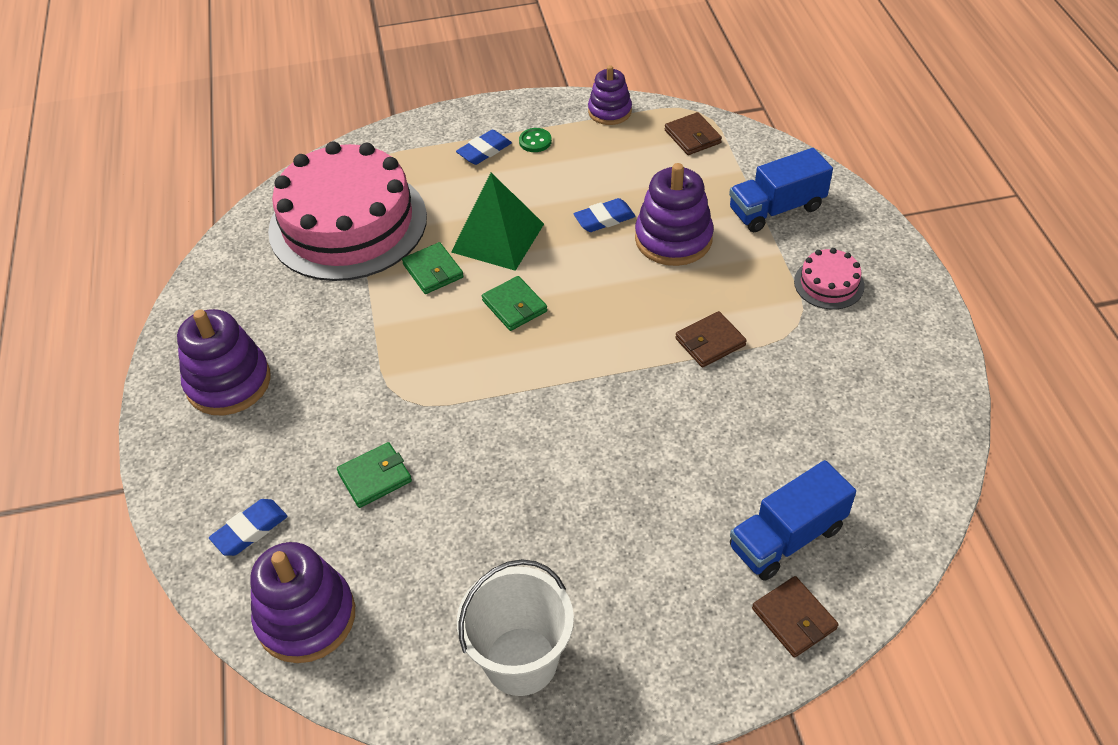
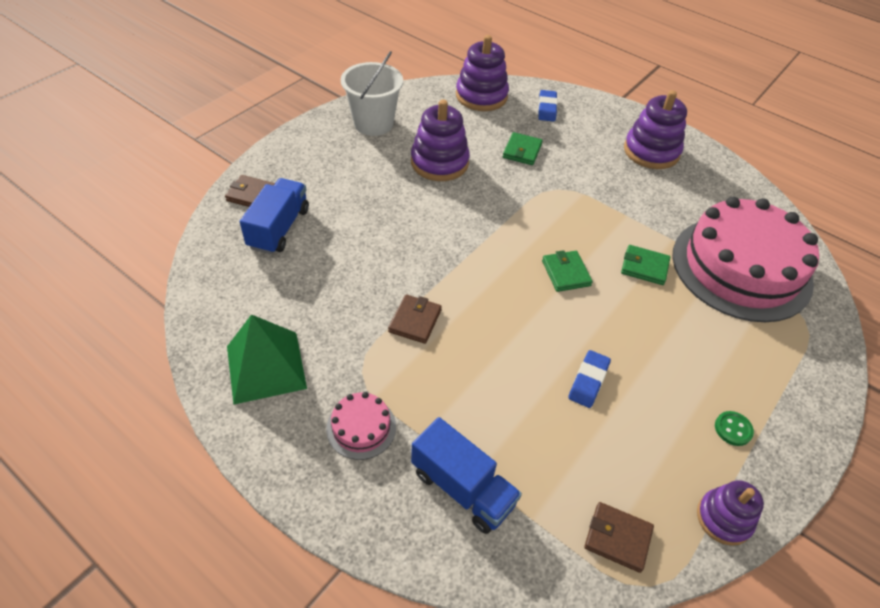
camera: 135 degrees right, 0 degrees up
(484, 151) = (753, 390): blue eraser -> none
(498, 238) = (639, 316): green pyramid -> green pyramid (266, 367)
(514, 306) = (566, 273): green wallet -> green wallet turned 60 degrees clockwise
(673, 239) = (519, 395): purple stacking toy -> purple stacking toy (439, 162)
(776, 209) = (462, 488): blue truck -> blue truck turned 105 degrees clockwise

